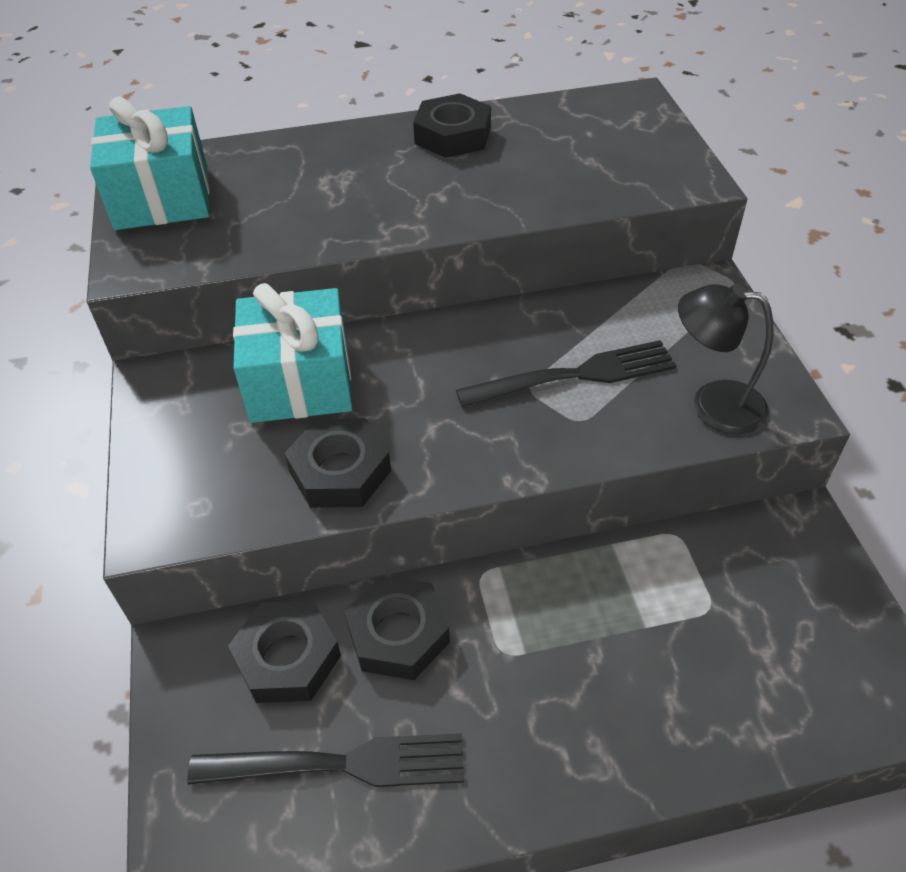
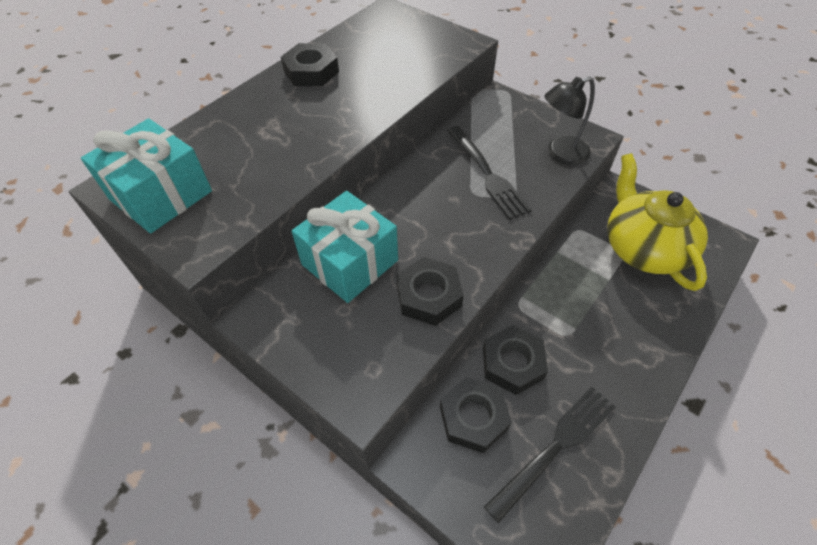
camera: 40 degrees left, 5 degrees up
(576, 375) = (487, 174): black fork -> black fork turned 120 degrees clockwise
(750, 621) = (643, 248): none -> yellow teapot

